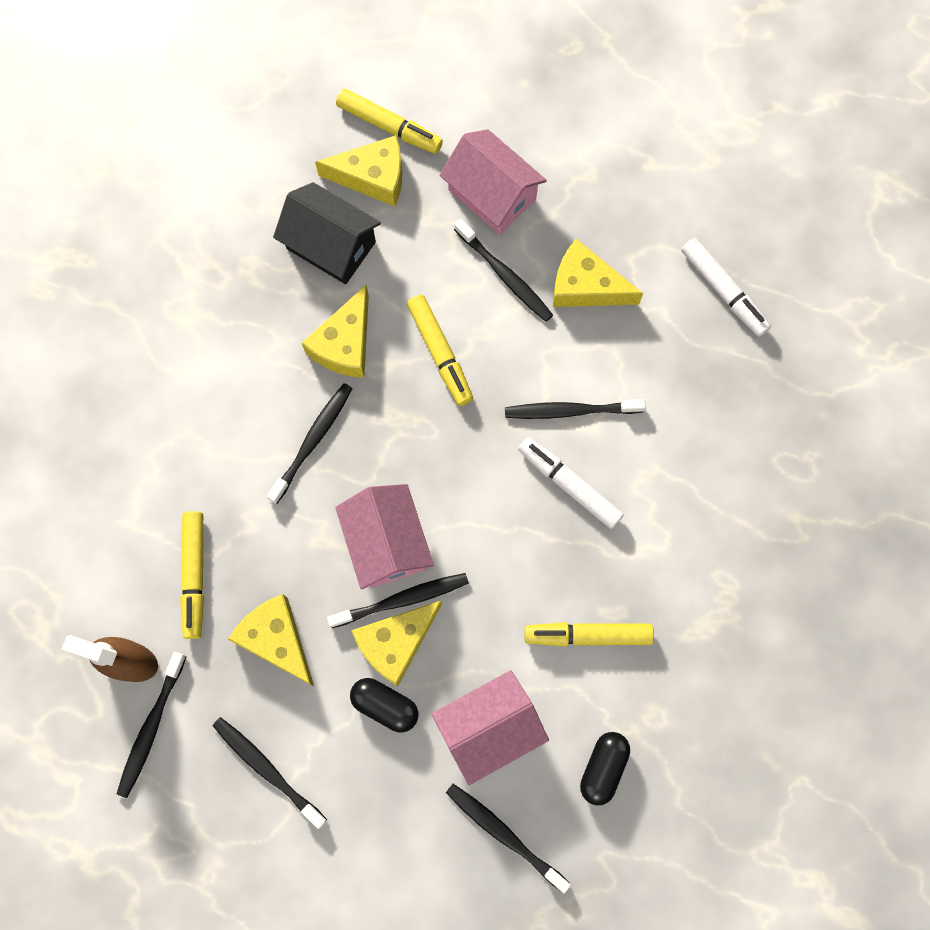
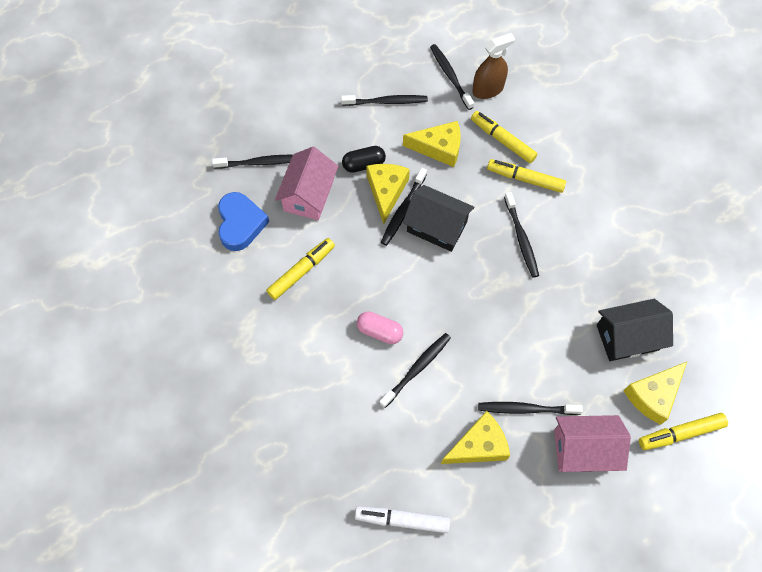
camera: 135 degrees right, 10 degrees down
(345, 344) = (561, 295): yellow cheese -> none
(386, 543) = (437, 227): pink house -> black house
(440, 353) = (511, 335): yellow marker -> yellow marker (525, 179)
(569, 485) = (380, 331): white marker -> pink capsule
(603, 768) = (240, 224): black capsule -> blue heart

